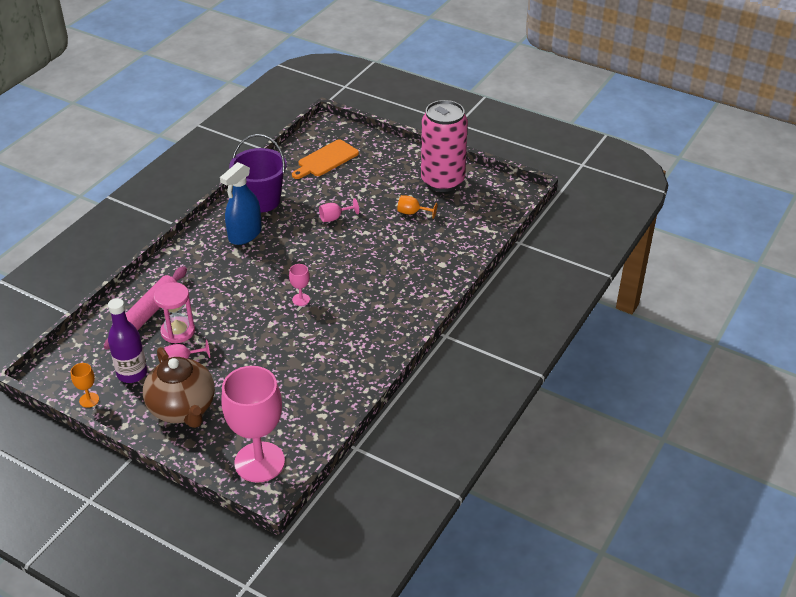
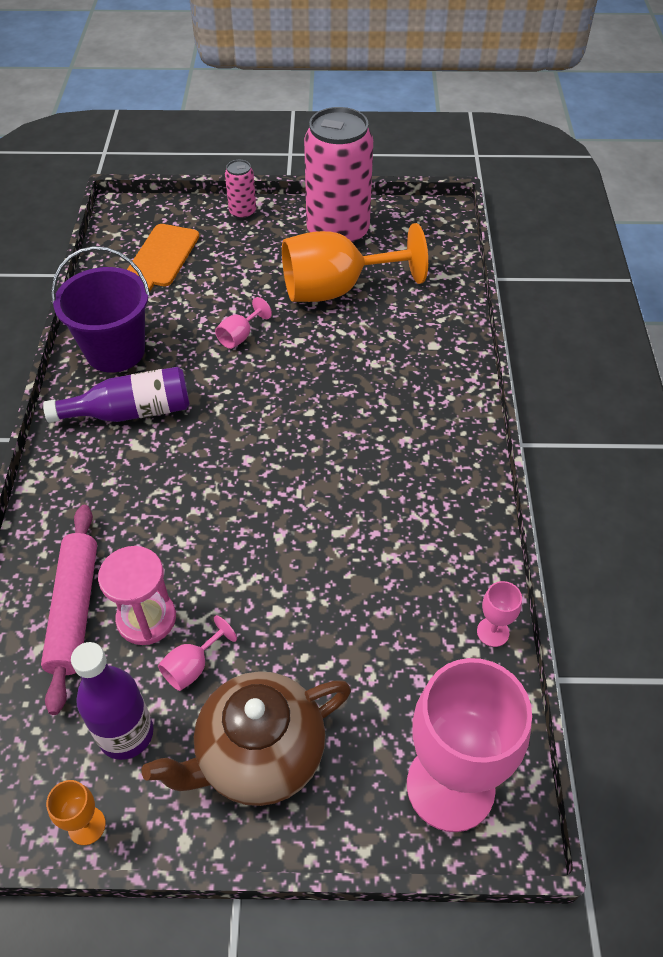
camera: 30 degrees left, 10 degrees up
(183, 409) = (258, 755): brown teapot -> brown teapot turned 120 degrees clockwise
(245, 234) = (130, 412): blue spray bottle -> purple bottle
(301, 299) = (292, 479): pink goblet -> pink goblet (493, 632)
(395, 149) = (242, 212): none -> pink can
(412, 213) = (336, 289): orange goblet -> orange goblet, size x2.45

